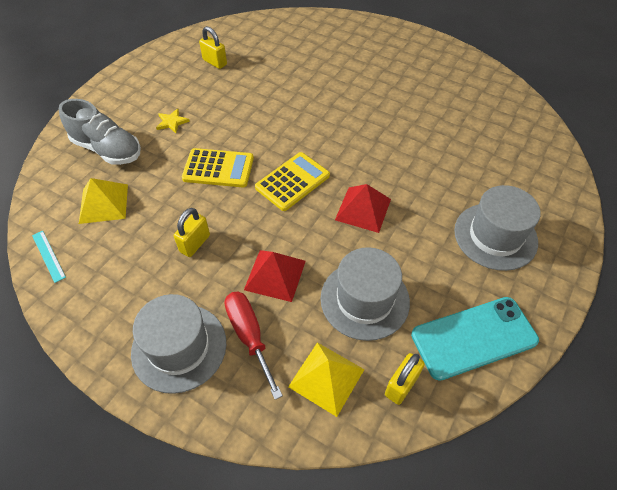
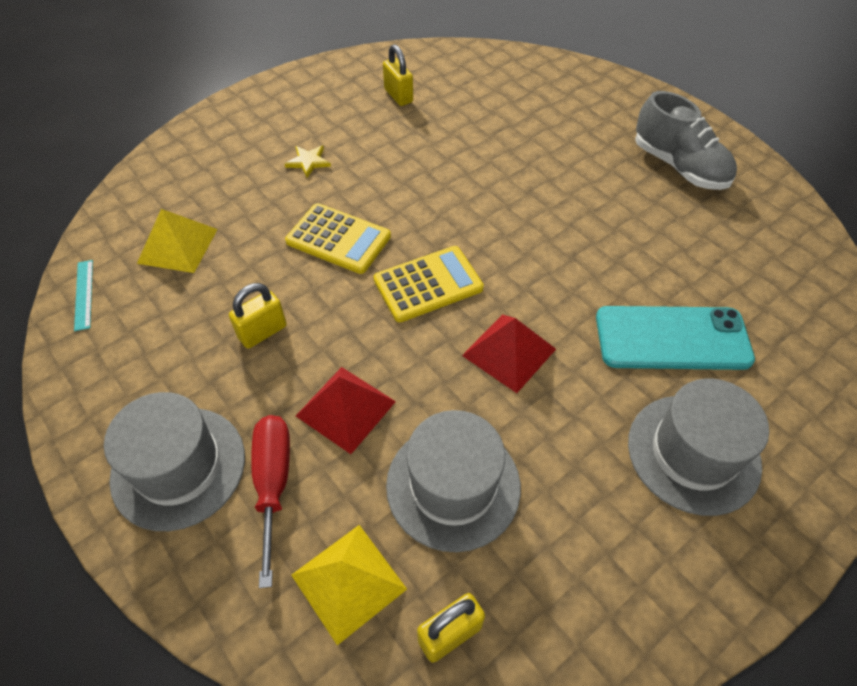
camera: 20 degrees right, 0 degrees up
(107, 149) = (214, 177): grey shoe -> grey shoe (679, 166)
(474, 338) = (591, 601): turquoise phone -> turquoise phone (672, 338)

